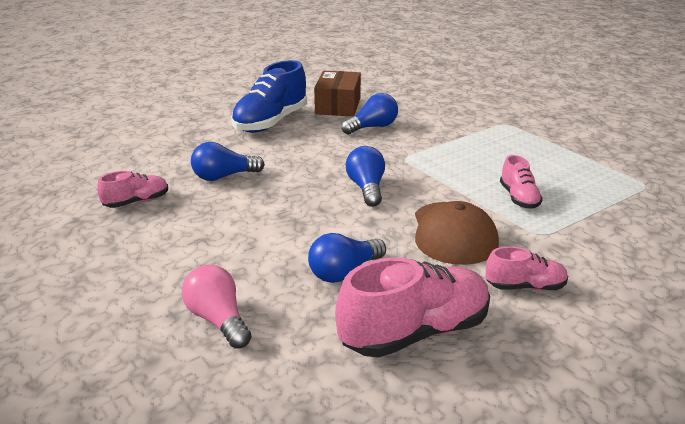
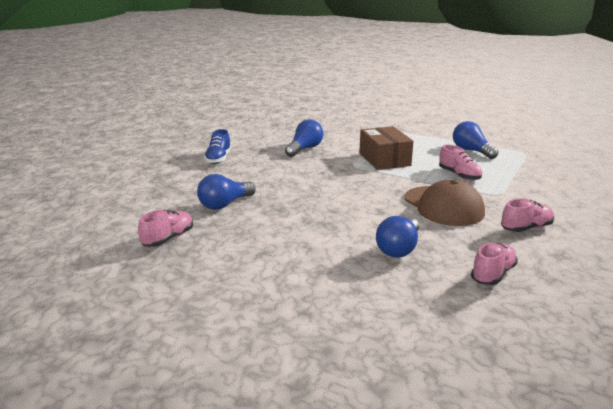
camera: 25 degrees left, 5 degrees down
(218, 320) = (344, 306): pink light bulb -> none
(271, 122) = (218, 159): blue shoe -> blue shoe, size x0.53
(338, 106) = (260, 139): brown box -> brown box (384, 159)
(366, 188) = (349, 190): blue light bulb -> blue light bulb (471, 151)
(415, 332) = (492, 274): pink shoe -> pink shoe, size x0.53

